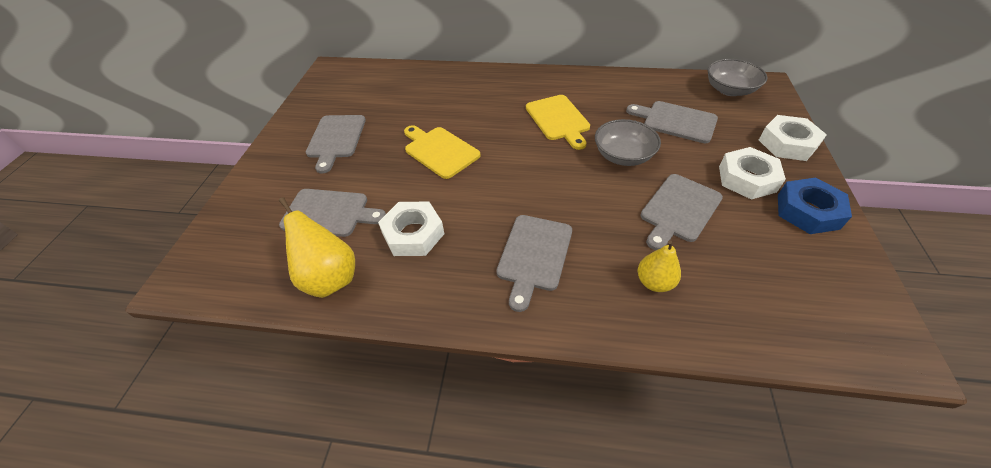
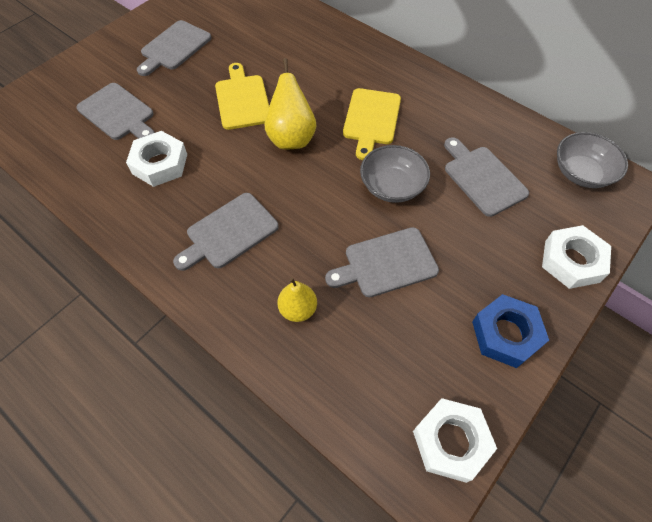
camera: 30 degrees right, 10 degrees up
(330, 278) = (78, 167): yellow pear -> yellow pear (291, 138)
(747, 179) = (484, 271): white nut -> white nut (451, 441)

